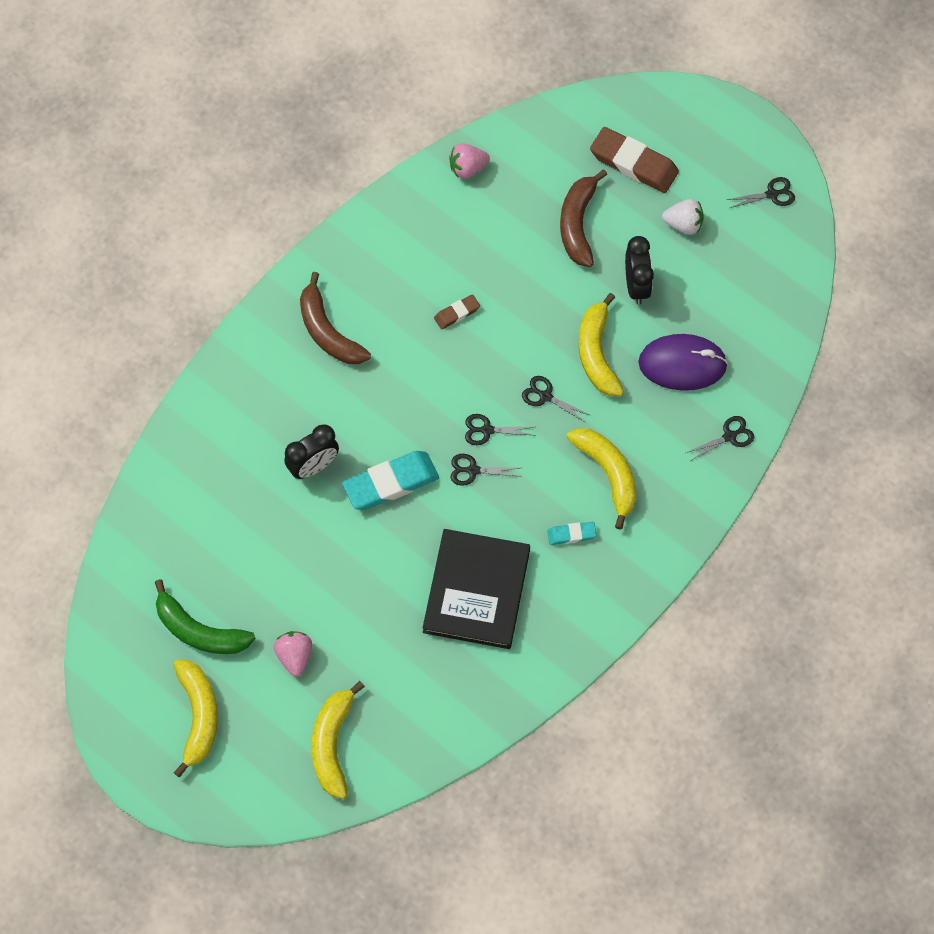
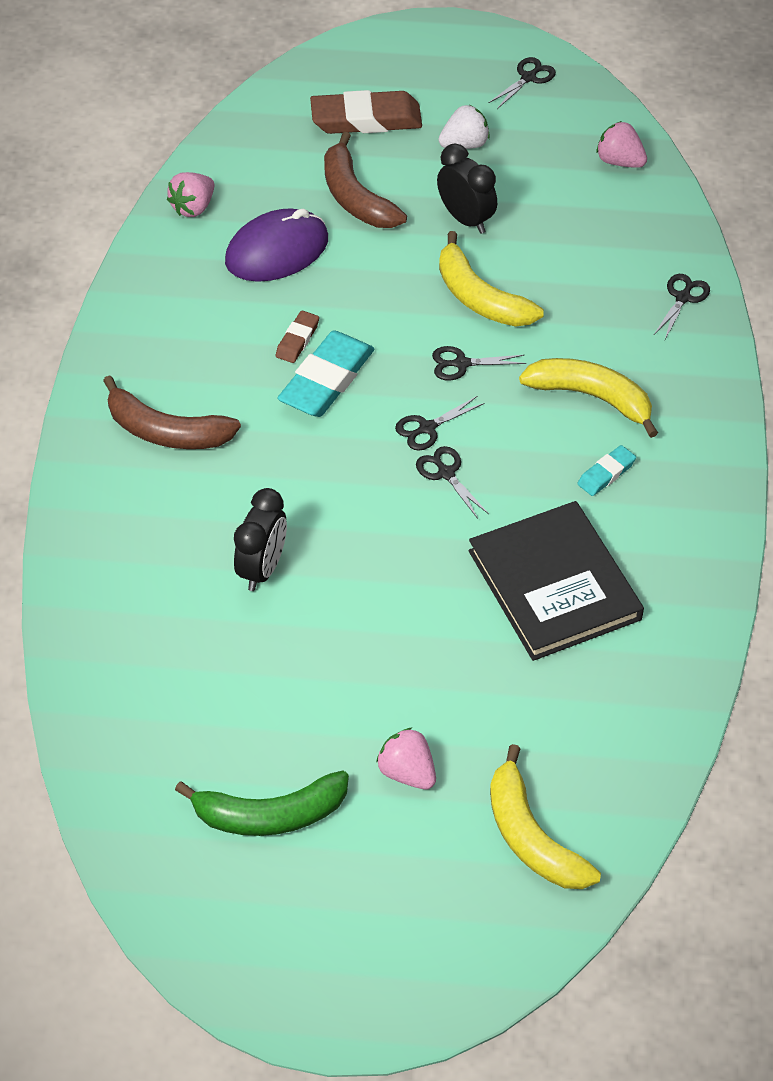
camera: 35 degrees left, 15 degrees down
(198, 716) = (346, 907): yellow banana -> none
(391, 483) = (366, 536): turquoise eraser -> turquoise eraser (327, 380)
(473, 470) = (446, 473): black scissors -> black scissors turned 90 degrees clockwise
(682, 364) = (576, 261): purple mouse -> purple mouse (277, 251)
(777, 302) = (620, 161): none -> pink strawberry

